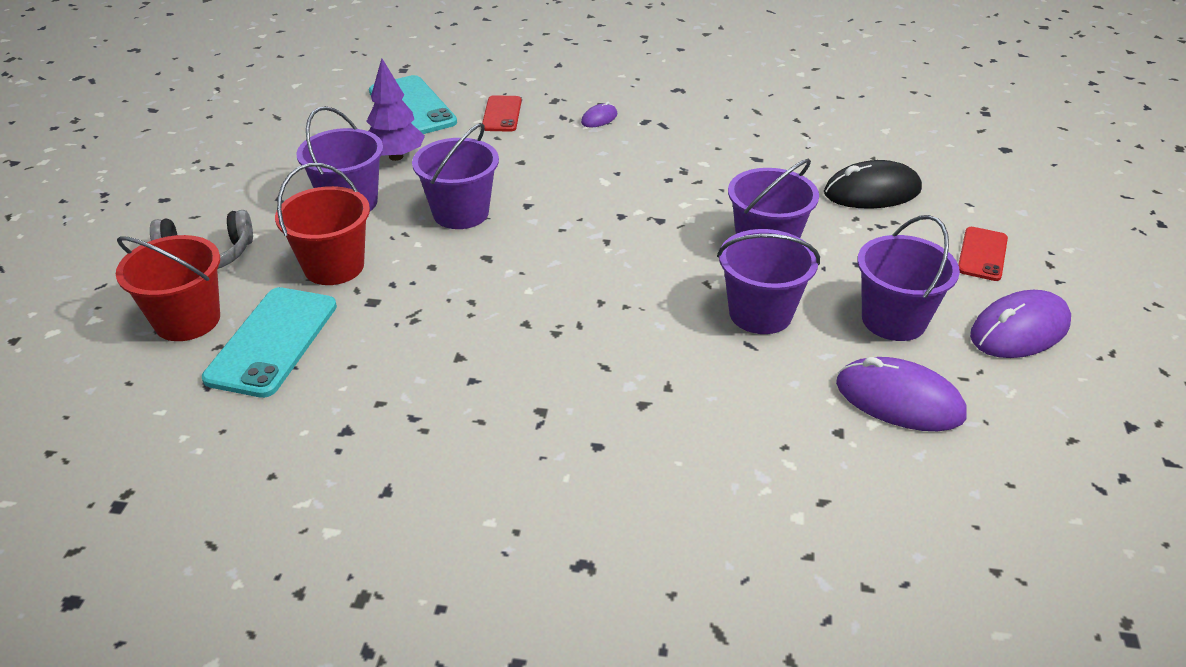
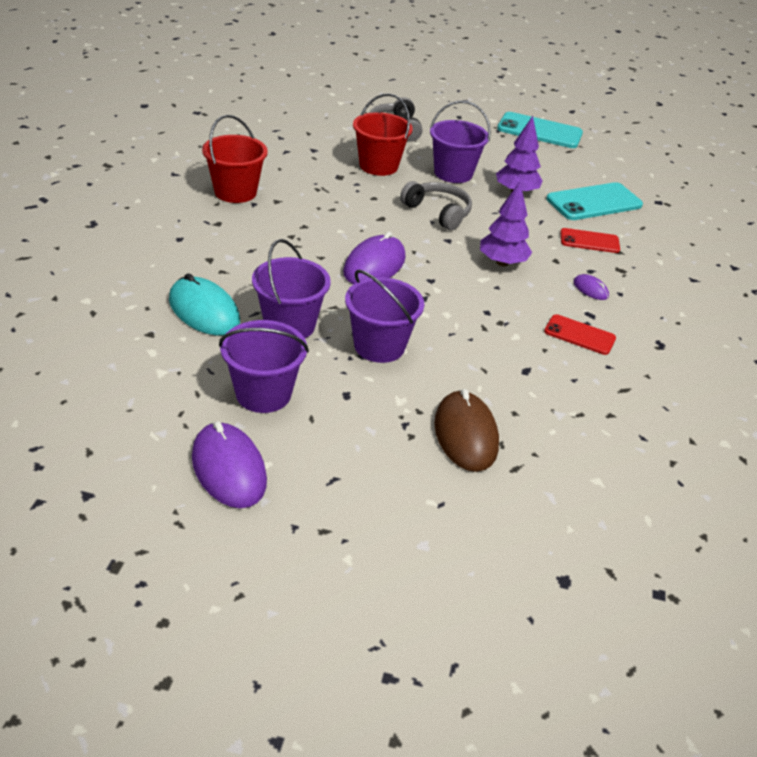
camera: 90 degrees right, 0 degrees up
(187, 320) = (334, 125): red bucket -> red bucket (235, 192)
(273, 341) = (308, 147): turquoise phone -> turquoise phone (539, 131)
(461, 213) = (438, 212): purple bucket -> grey headphones
(566, 168) = (502, 262): none -> purple tree
(766, 390) = (204, 311): none -> turquoise mouse
(872, 191) = (465, 434): black mouse -> brown mouse
(899, 400) = (170, 371): purple mouse -> purple mouse (374, 265)
(982, 254) = (348, 483): red phone -> red phone (579, 335)

